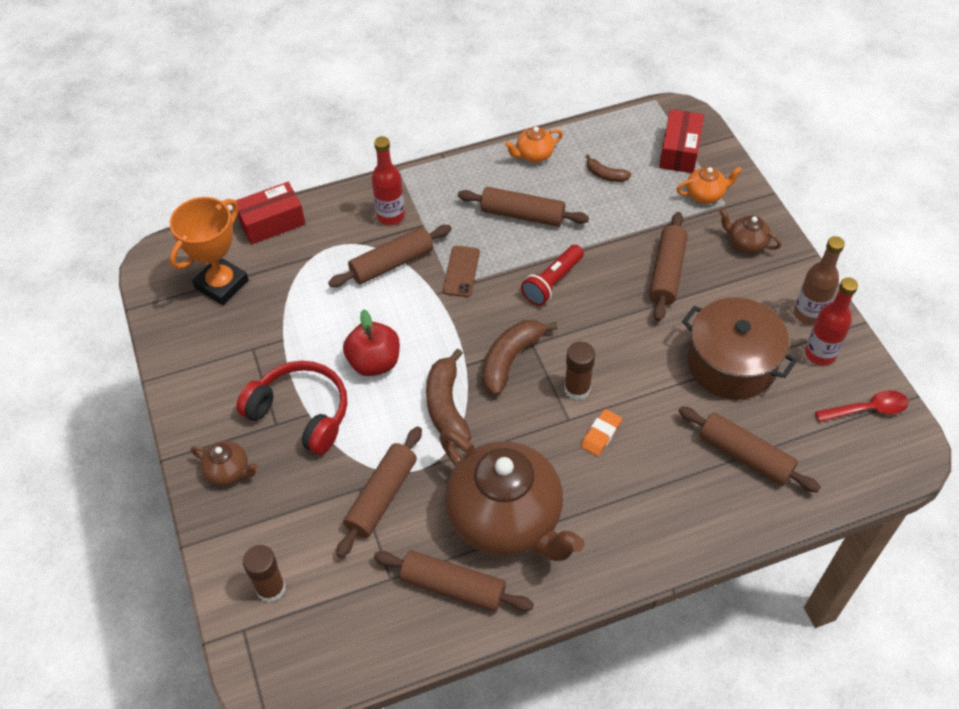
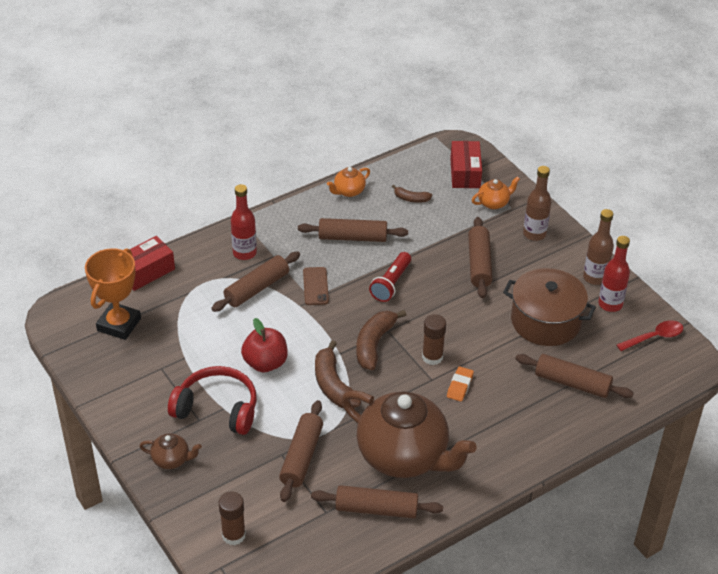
camera: 15 degrees left, 10 degrees down
(746, 243) = (534, 234): brown teapot -> brown bottle

